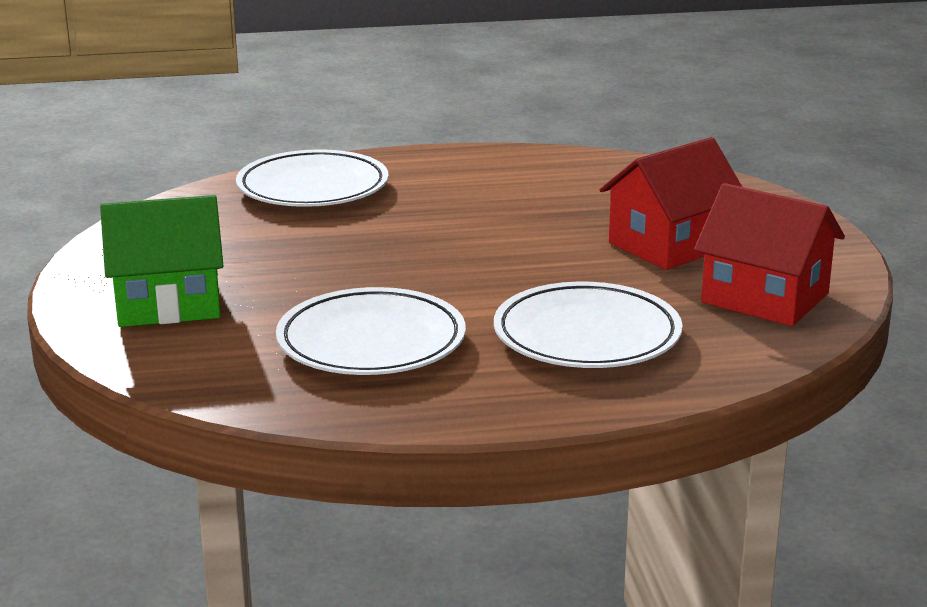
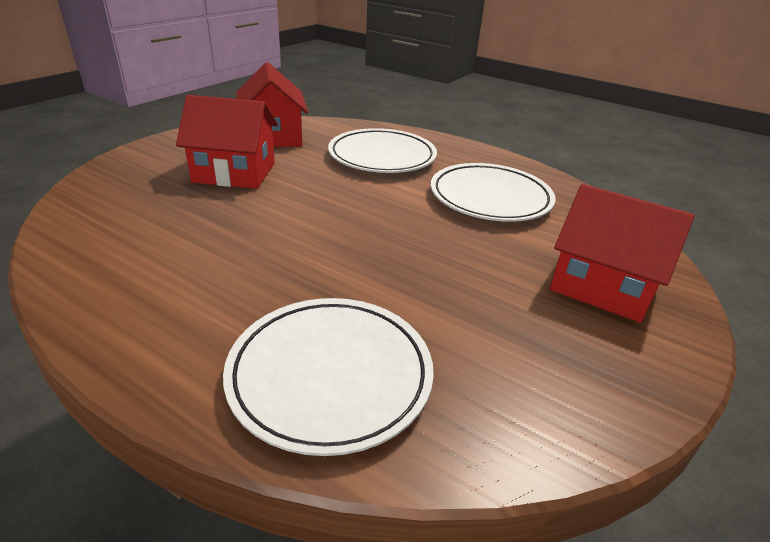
camera: 140 degrees left, 10 degrees up
(168, 303) = (602, 285): green house -> red house

